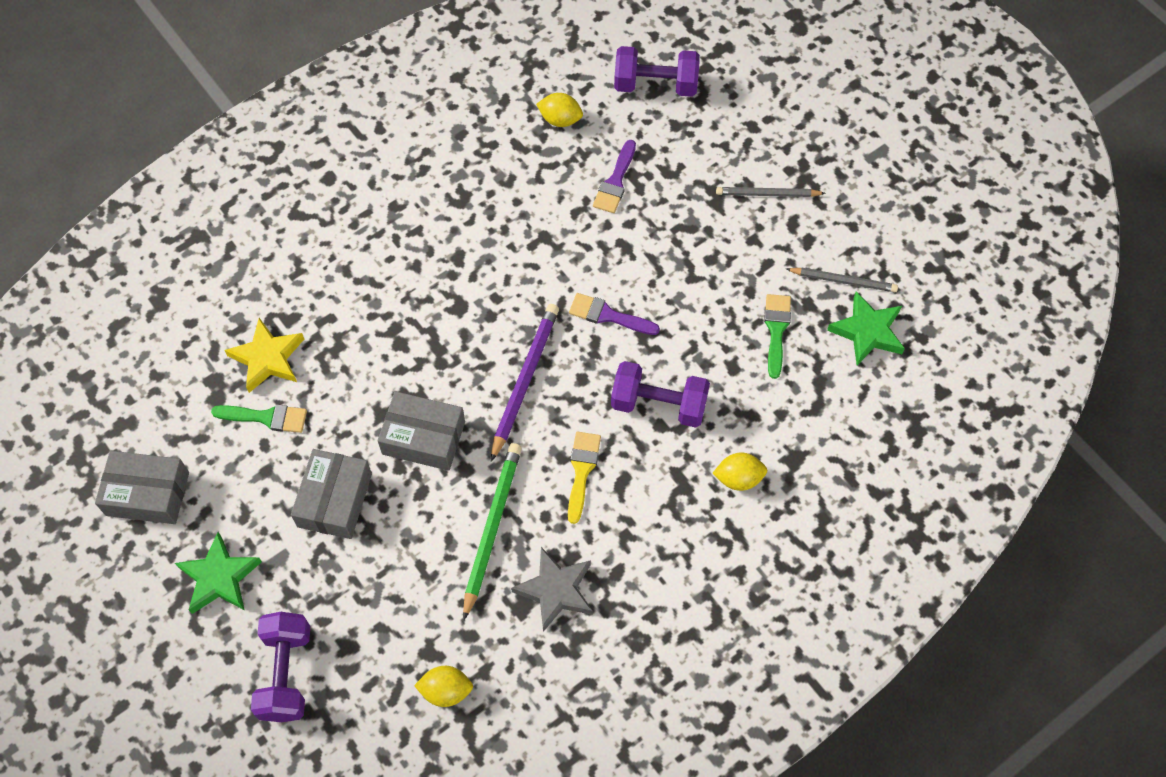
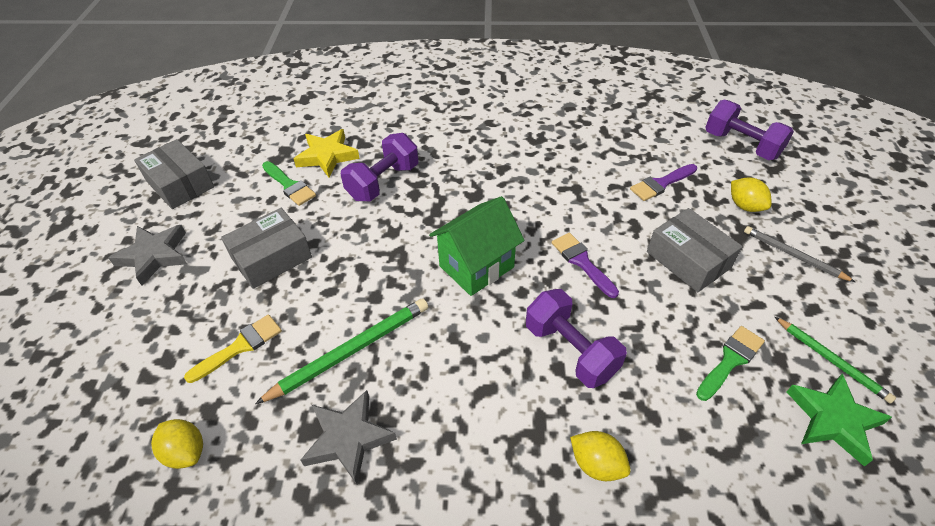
camera: 40 degrees right, 15 degrees down
(219, 577) = (154, 256): green star -> grey star
(286, 673) = (111, 347): purple dumbbell -> purple dumbbell (383, 182)
(423, 438) = (369, 257): grey box -> grey box (688, 260)
(525, 381) = (476, 266): purple pencil -> green house
(560, 119) = (648, 131): yellow lemon -> yellow lemon (745, 206)
(582, 471) = (460, 358): yellow brush -> yellow brush (240, 346)
(843, 281) = (831, 360): grey pencil -> green pencil

